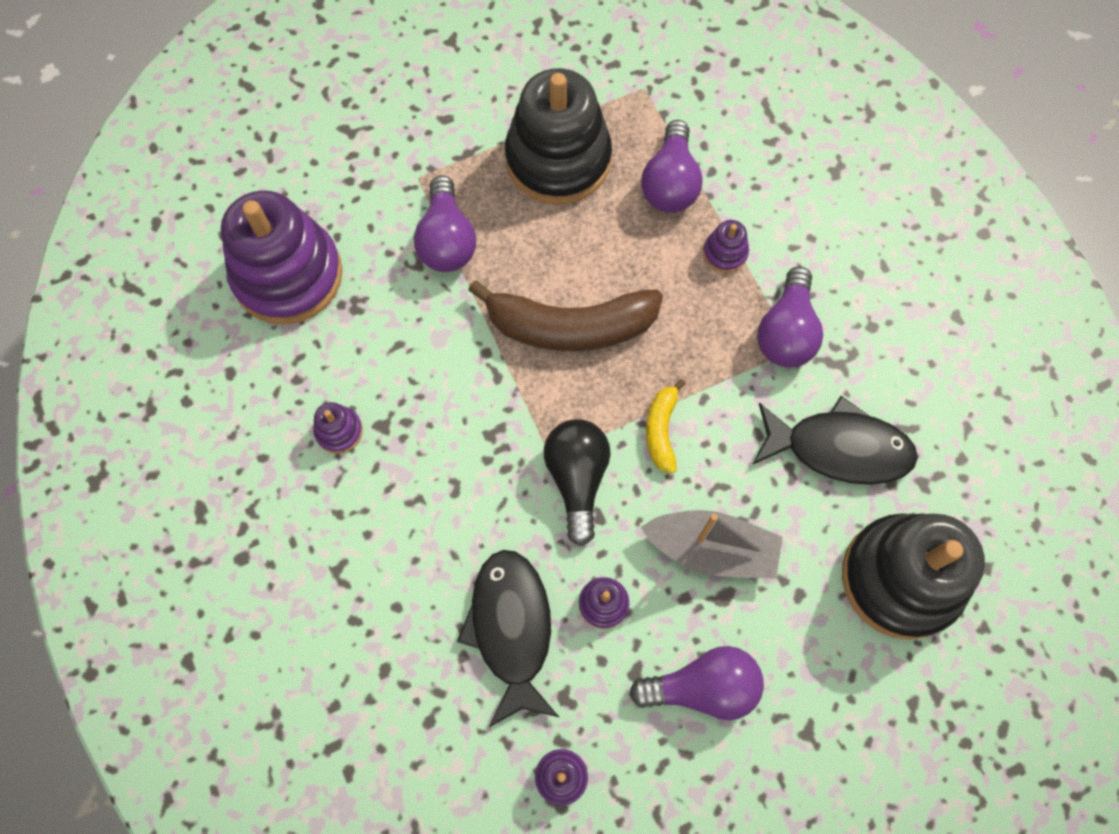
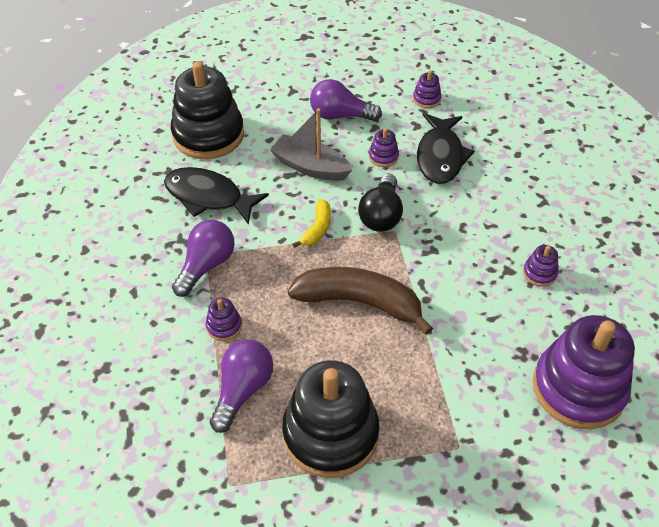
camera: 165 degrees left, 20 degrees down
(447, 240) = (442, 386): purple light bulb -> none

